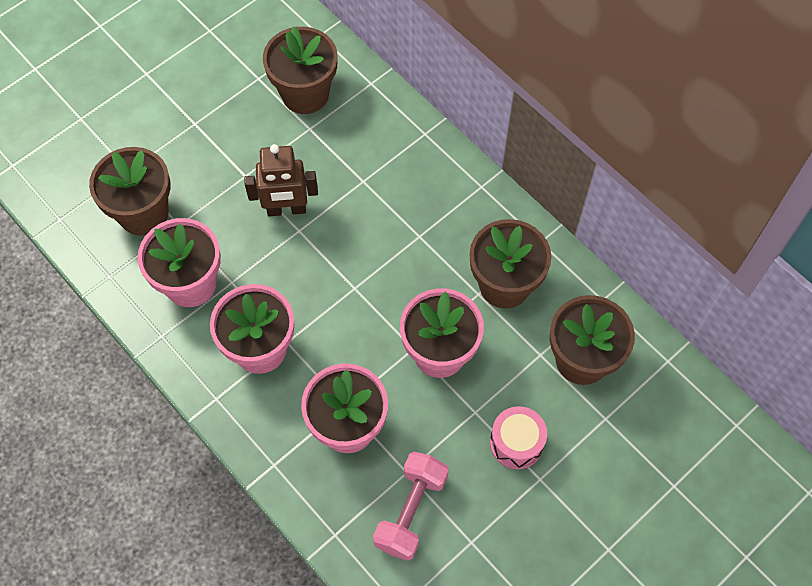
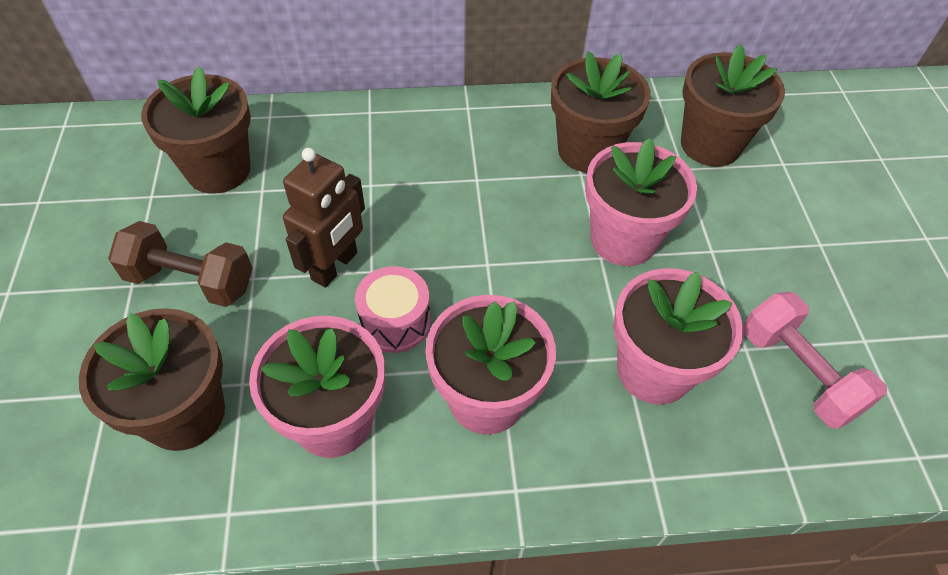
camera: 55 degrees left, 10 degrees down
(219, 148) = (191, 281): none -> brown dumbbell
(516, 443) = (769, 239): pink drum -> pink drum (395, 322)

